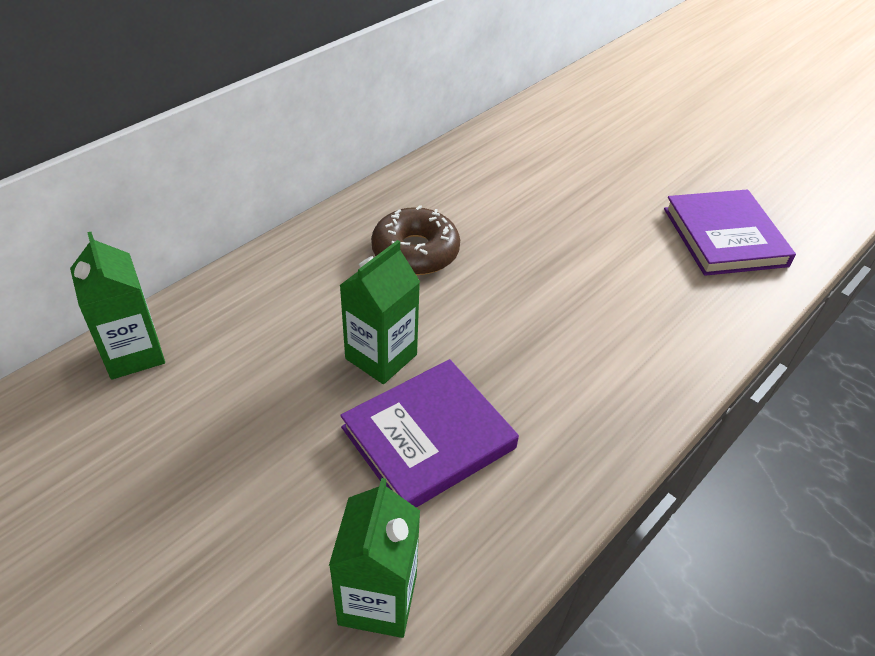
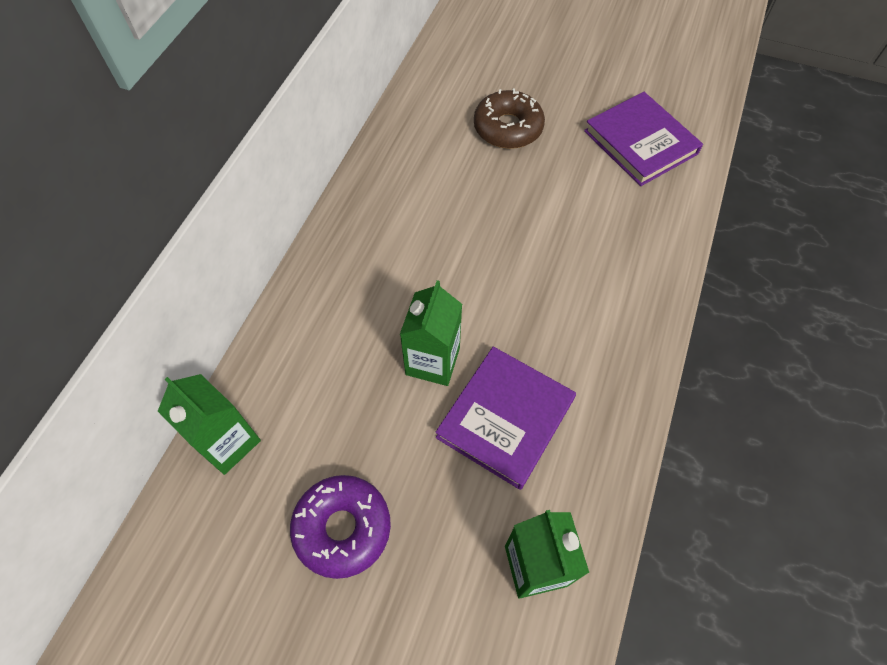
camera: 20 degrees left, 15 degrees up
(192, 474) = (342, 528): none -> purple donut
(415, 252) = (408, 249): brown donut -> brown donut (508, 128)

